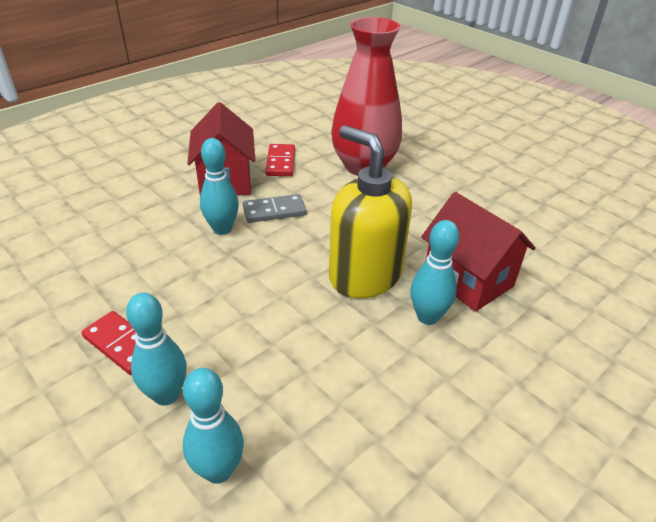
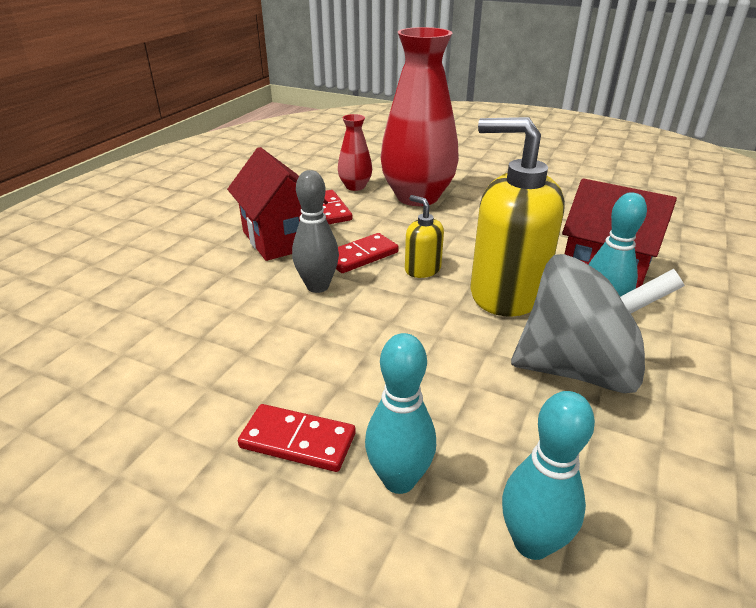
camera: 20 degrees left, 5 degrees down
(222, 229) = (317, 286): turquoise bowling pin -> grey bowling pin
(274, 211) = (361, 256): grey domino -> red domino
(313, 235) = (422, 269): none -> yellow soap dispenser
(319, 144) = (355, 186): none -> red vase
(366, 357) = (578, 369): none -> grey spinning top

